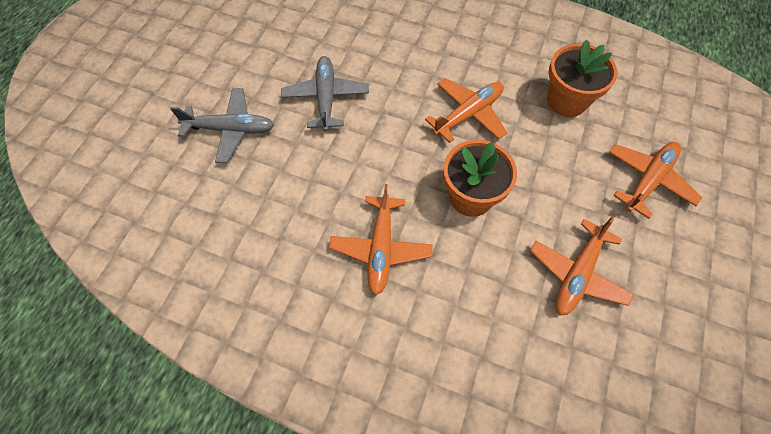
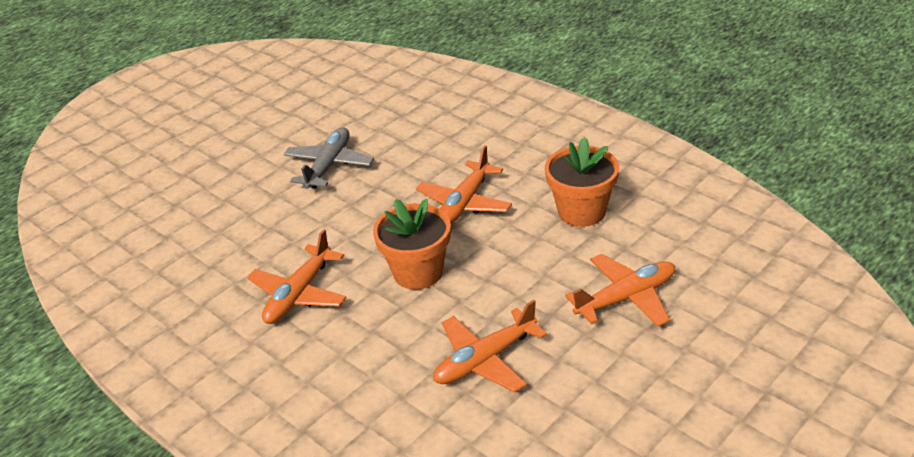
camera: 25 degrees right, 25 degrees down
(231, 129) = (224, 175): grey plane -> none
(468, 114) = (464, 204): orange plane -> orange plane turned 135 degrees clockwise

